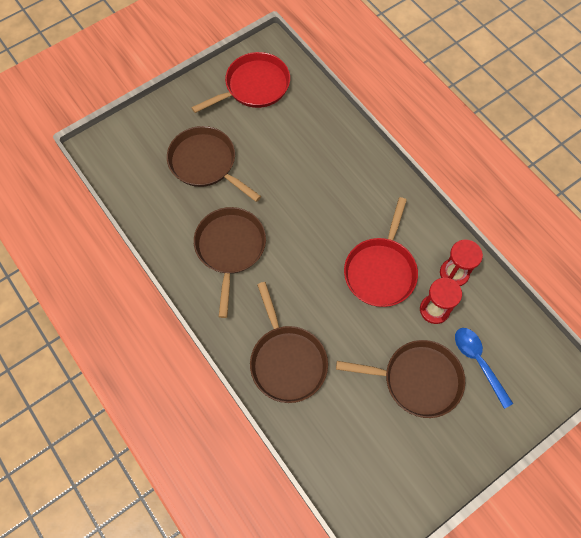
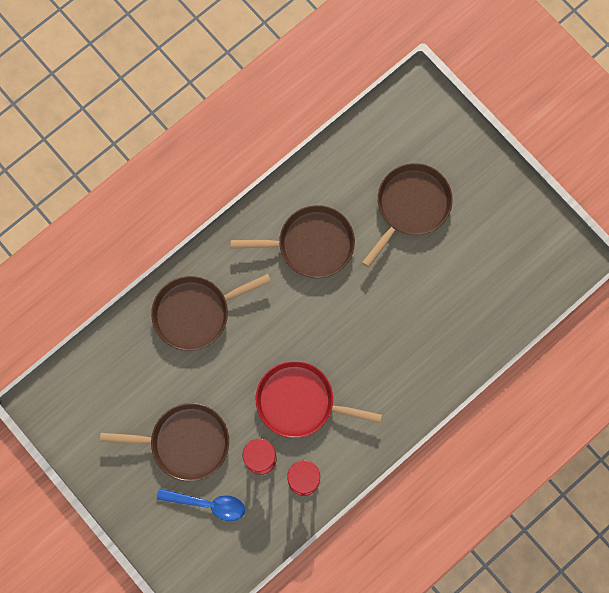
camera: 85 degrees right, 10 degrees up
(254, 86) = (519, 247): red pan -> none
(417, 379) = (185, 442): brown pan -> brown pan turned 90 degrees counterclockwise
(478, 362) = (208, 504): blue spoon -> blue spoon turned 45 degrees clockwise

